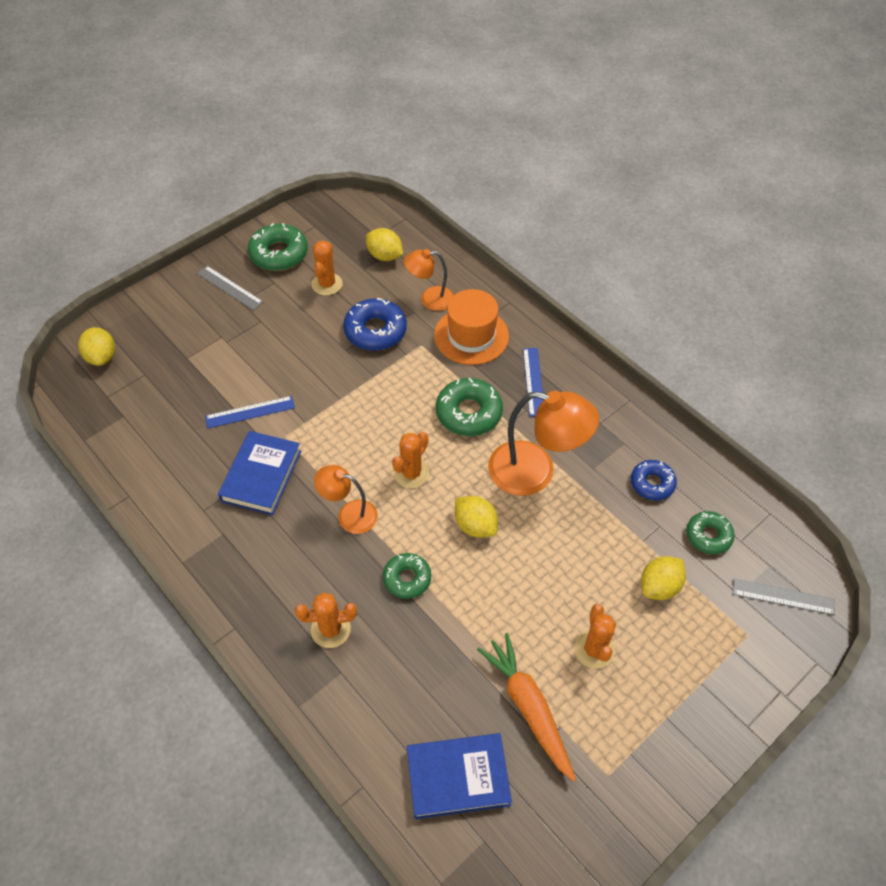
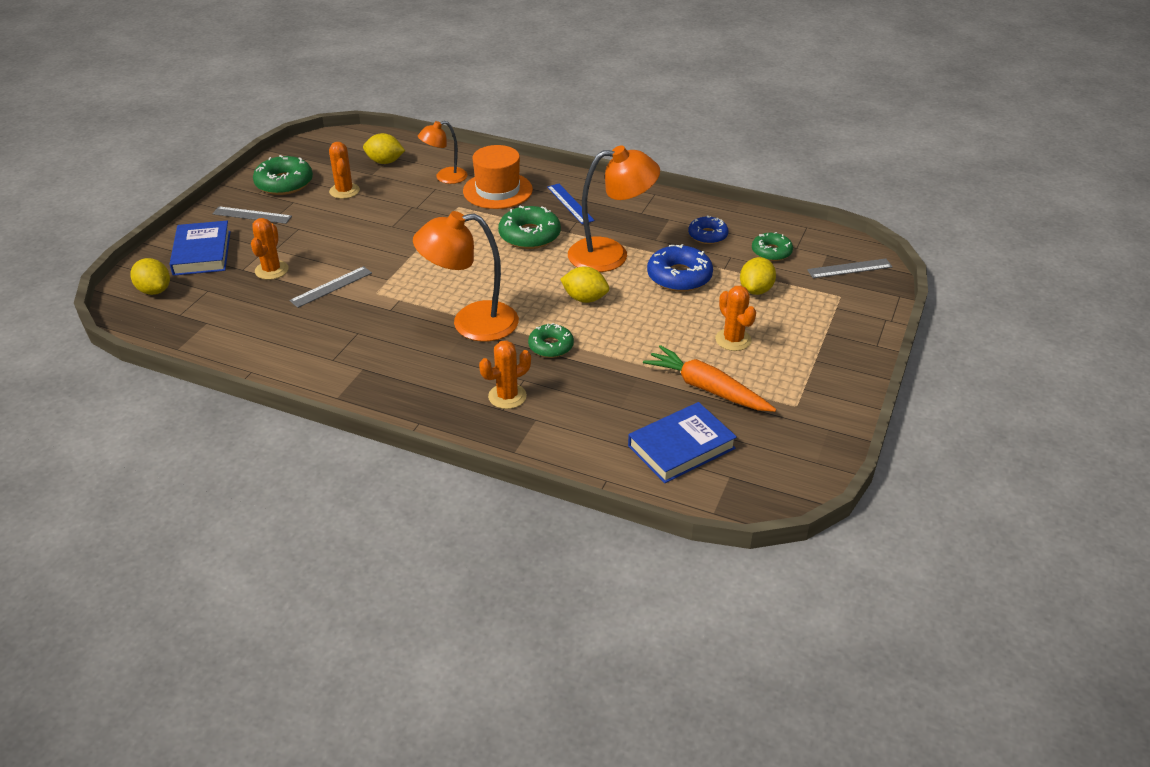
camera: 25 degrees left, 15 degrees down
(250, 412) = (331, 287): blue ruler -> grey ruler
(261, 476) = (372, 323): blue book -> blue book (202, 253)
(349, 514) = (471, 323): orange lamp -> orange lamp, size x1.73
(375, 331) = (410, 208): blue donut -> blue donut (679, 276)
(411, 473) = (507, 284): orange cactus -> orange cactus (271, 270)

